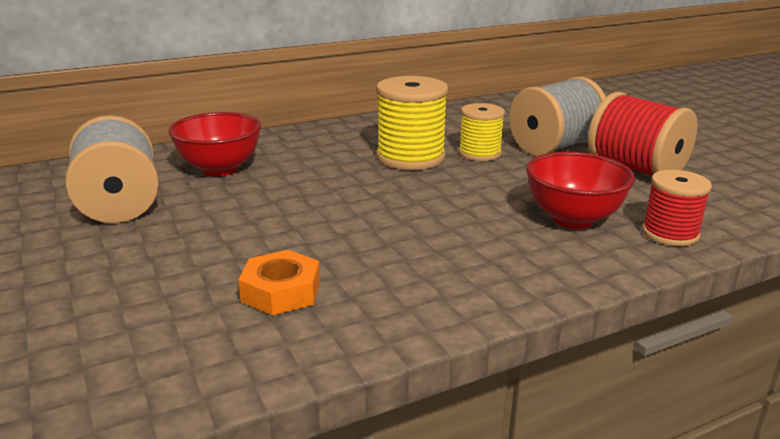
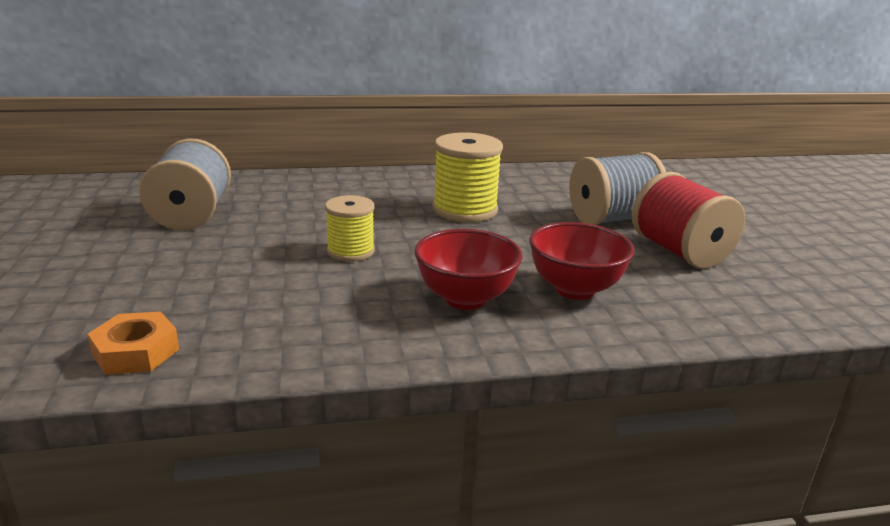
camera: 15 degrees right, 0 degrees up
(220, 169) = (291, 197): red bowl -> red bowl (465, 299)
(281, 291) = (266, 307): orange nut -> orange nut (136, 352)
(479, 153) = (533, 215): yellow spool -> yellow spool (350, 251)
(670, 233) = (662, 319): red spool -> none

